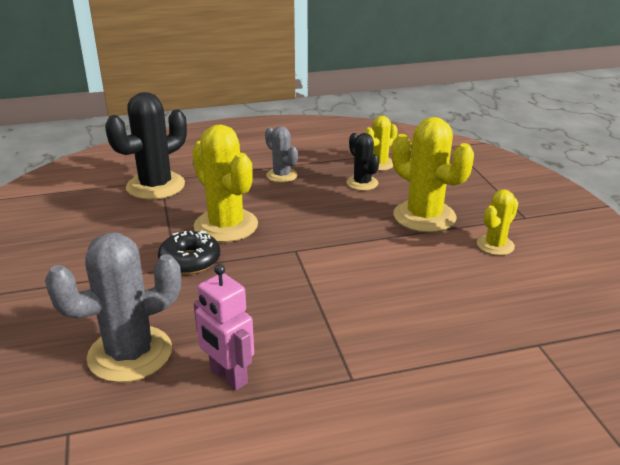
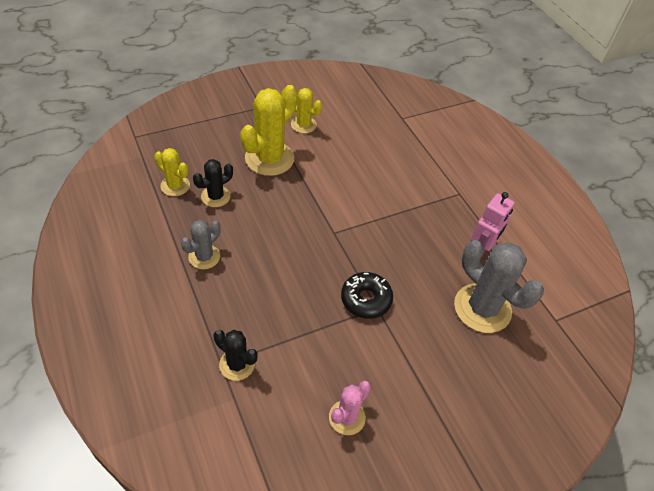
camera: 105 degrees left, 20 degrees up
(65, 234) = (347, 417): none -> pink cactus
(155, 186) = (237, 364): black cactus -> black cactus, size x0.56
(226, 226) = (306, 285): yellow cactus -> none

